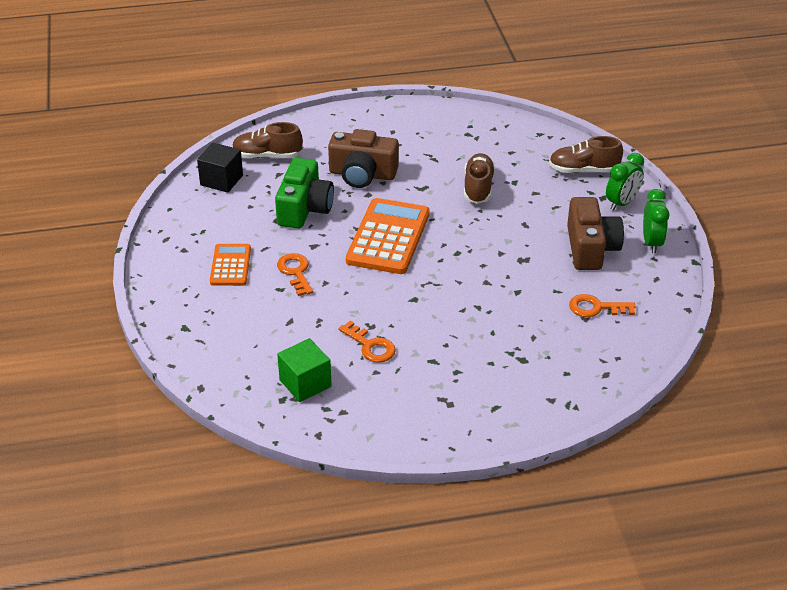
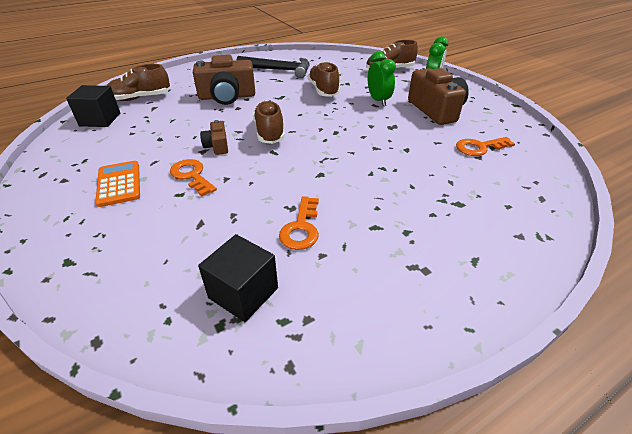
camera: 20 degrees left, 0 degrees up
(304, 208) = (184, 126): green camera -> none
(305, 383) = (243, 293): green cube -> black cube
(329, 243) = (217, 146): none -> brown camera
(370, 346) = (301, 228): orange key -> orange key turned 75 degrees clockwise
(388, 237) = (269, 132): orange calculator -> brown shoe
(441, 140) = (278, 70): none -> black hammer
(651, 243) = (474, 99): green clock -> green clock (378, 100)

